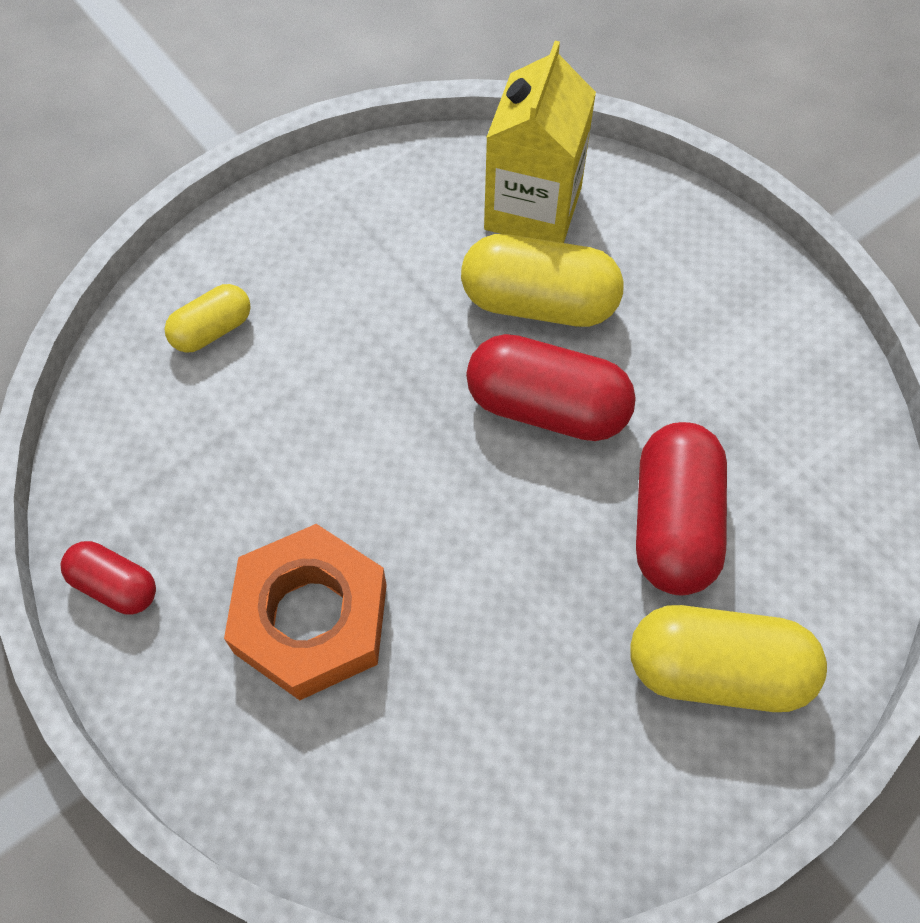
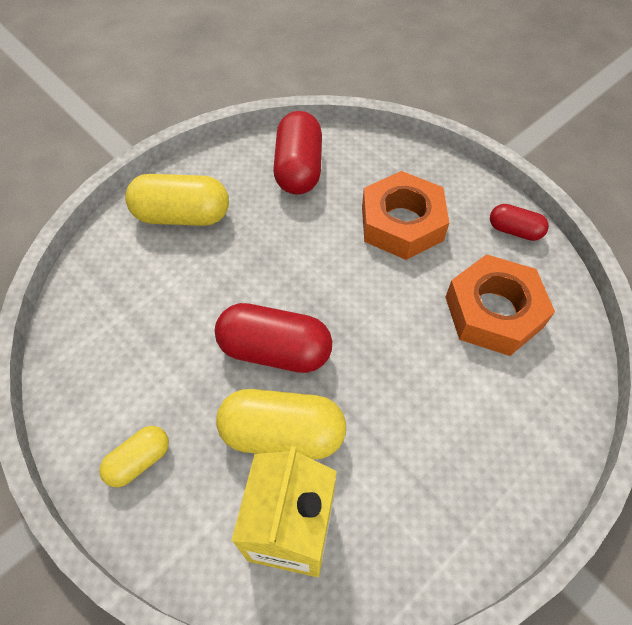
camera: 175 degrees right, 5 degrees down
(210, 440) = (493, 312): none -> orange nut
(212, 330) = (524, 390): yellow capsule -> yellow capsule (139, 461)
(674, 523) = (196, 284): red capsule -> red capsule (298, 169)

